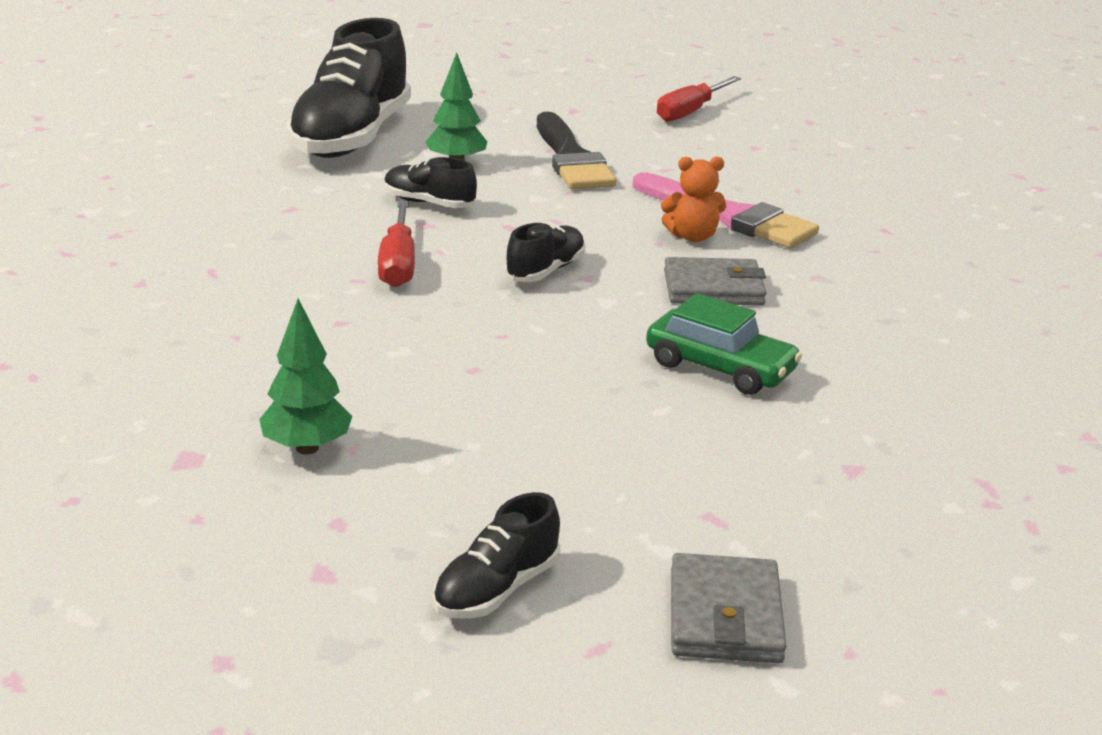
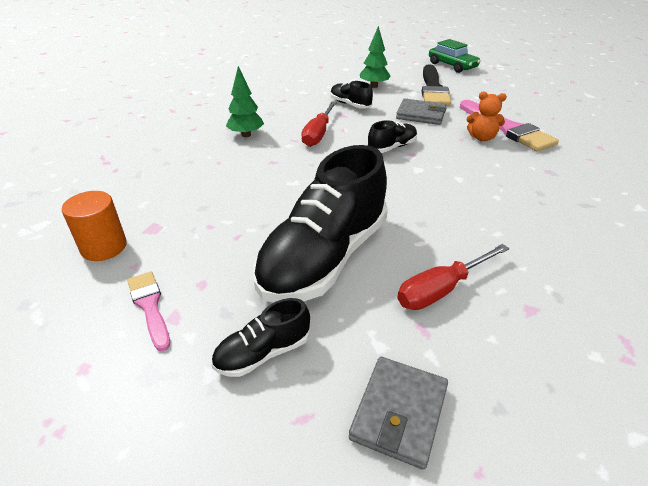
camera: 20 degrees right, 10 degrees up
(118, 501) = (104, 247): none -> orange cylinder
(271, 566) = (150, 306): none -> pink brush
(307, 448) = (214, 232): green tree -> green tree (246, 135)
(351, 138) = (330, 69): black shoe -> black shoe (324, 258)
(690, 112) = (506, 71): red screwdriver -> red screwdriver (441, 290)
(713, 288) = (482, 170): grey wallet -> grey wallet (421, 115)
(720, 367) = (467, 220): green car -> green car (452, 66)

